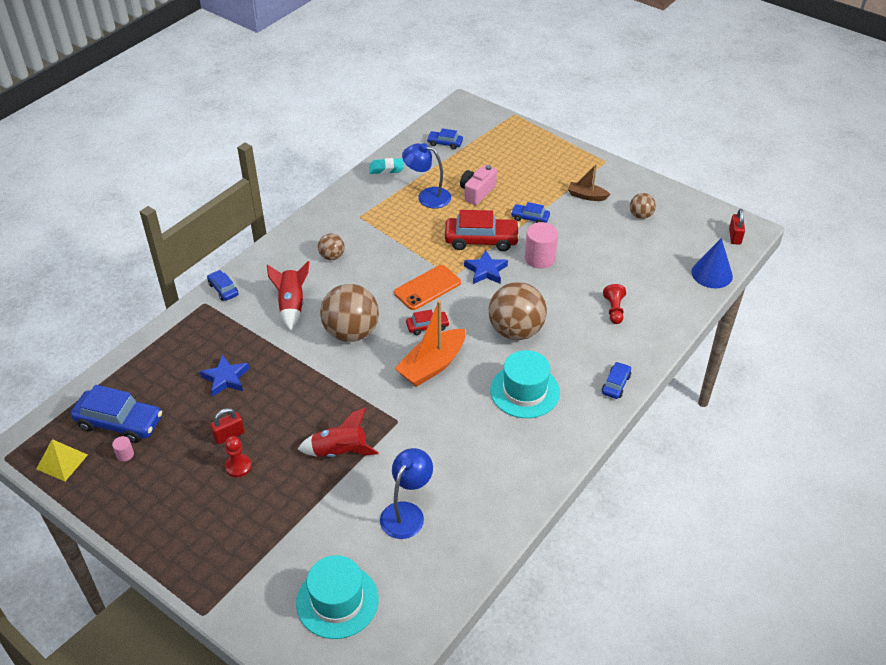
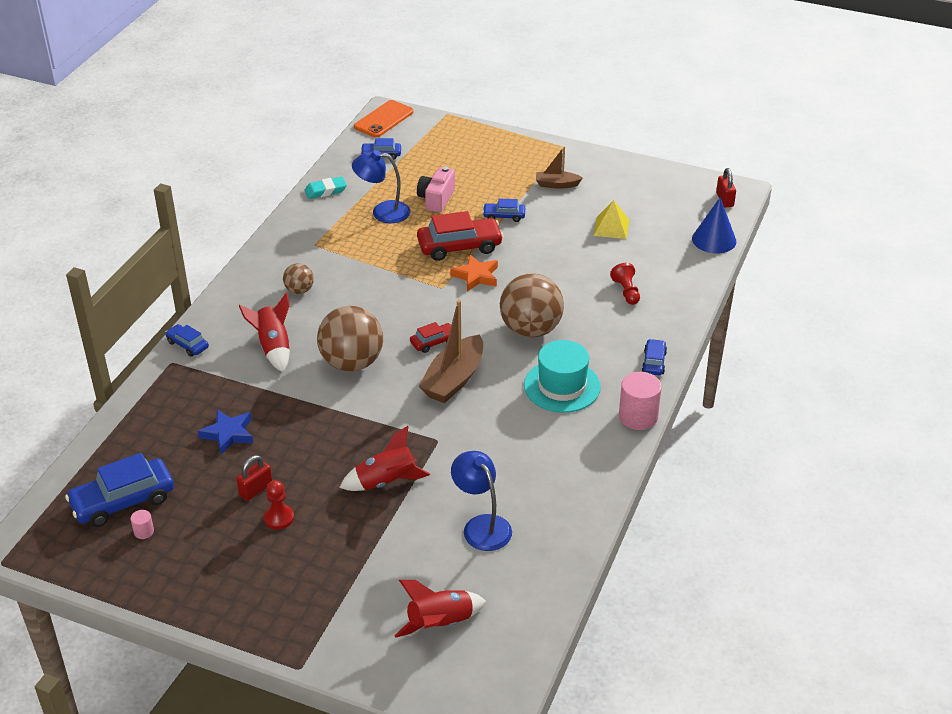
camera: 15 degrees left, 5 degrees down
(62, 461) = (72, 553): yellow pyramid -> yellow pyramid (611, 227)
(119, 422) = (123, 501): blue car -> blue car turned 150 degrees clockwise
(337, 601) = (440, 624): turquoise hat -> red rocket
(406, 513) = (481, 525): blue lamp -> blue lamp turned 45 degrees counterclockwise
(427, 288) = (419, 304): orange phone -> orange phone (384, 119)
(432, 365) = (454, 379): orange boat -> brown boat
(486, 271) = (476, 276): blue star -> orange star
(540, 258) = (529, 254): pink cylinder -> pink cylinder (638, 417)
(640, 215) = (620, 195): brown ball -> none

